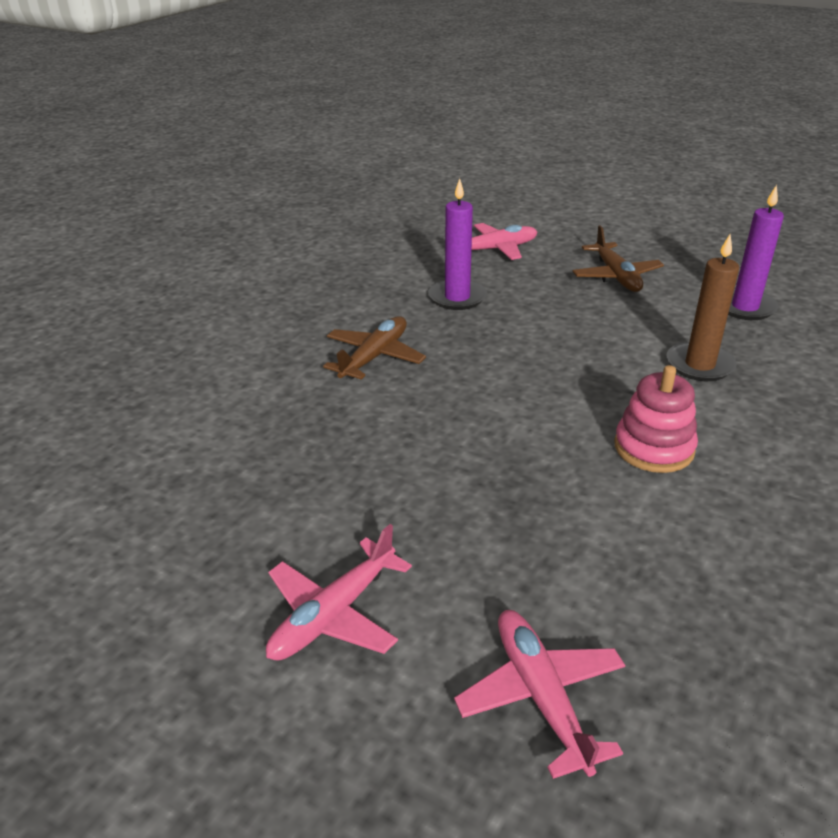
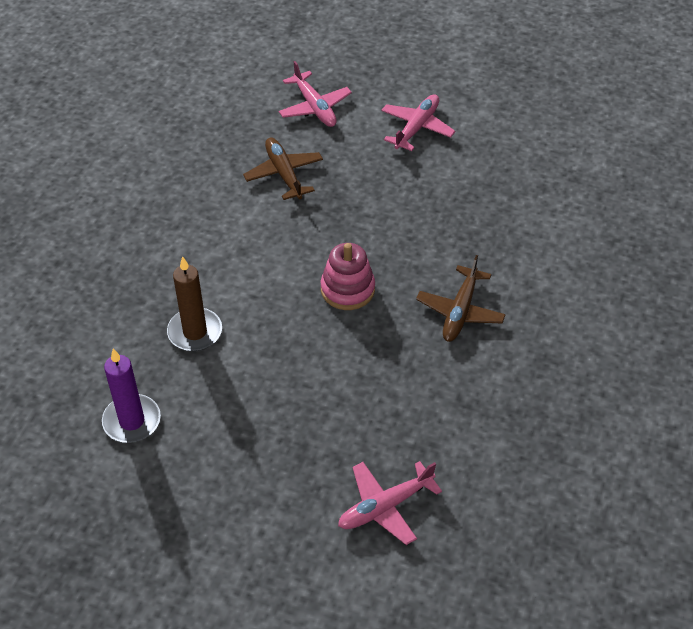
camera: 170 degrees right, 15 degrees up
(457, 297) = (409, 404): purple candle -> none
(616, 276) = (250, 464): brown plane -> brown plane (284, 174)
(653, 448) = (245, 245): pink stacking toy -> pink stacking toy (347, 289)

